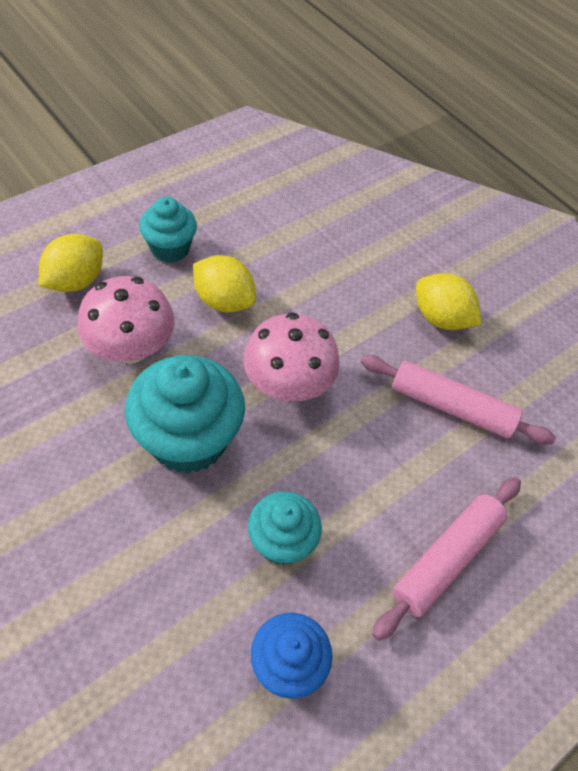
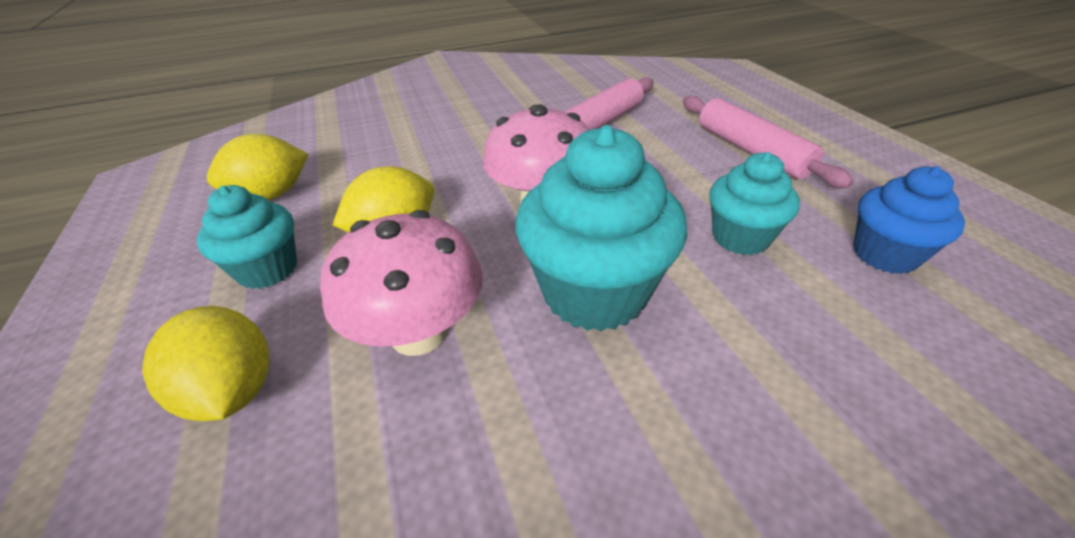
camera: 65 degrees left, 15 degrees down
(440, 318) = (503, 113): yellow lemon -> yellow lemon (271, 195)

